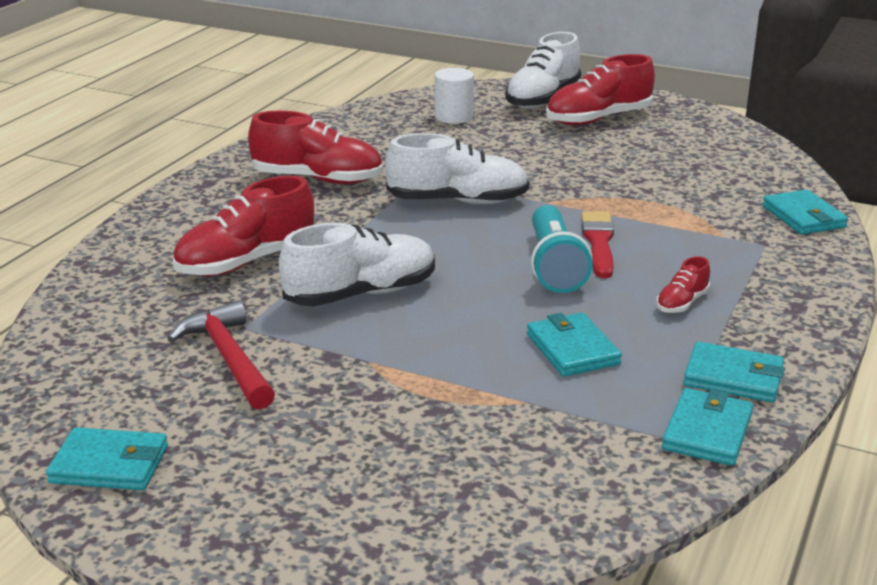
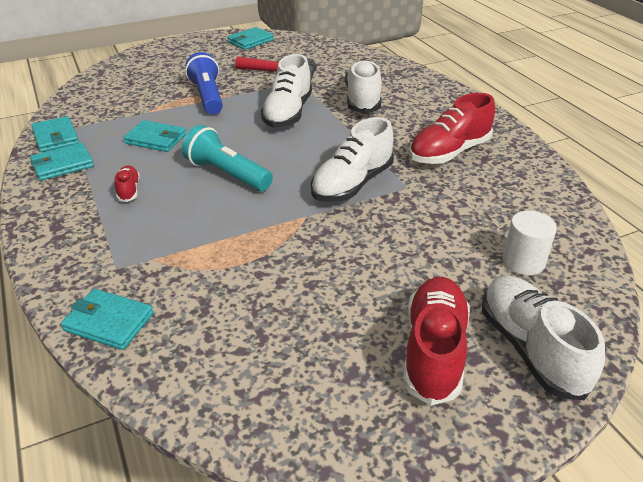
camera: 130 degrees right, 10 degrees up
(246, 262) = (363, 99): red shoe -> white shoe
(403, 378) = (207, 96): none -> blue flashlight
(598, 242) = (226, 204): red brush -> none

